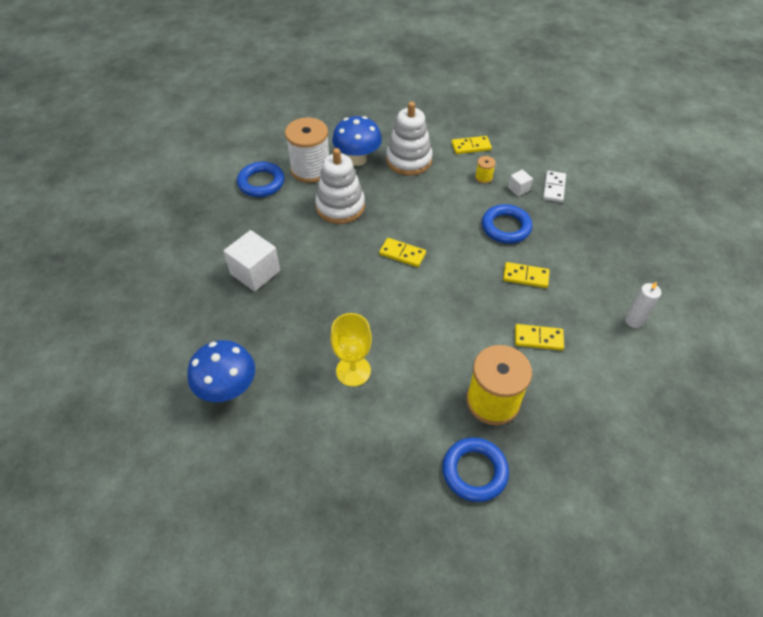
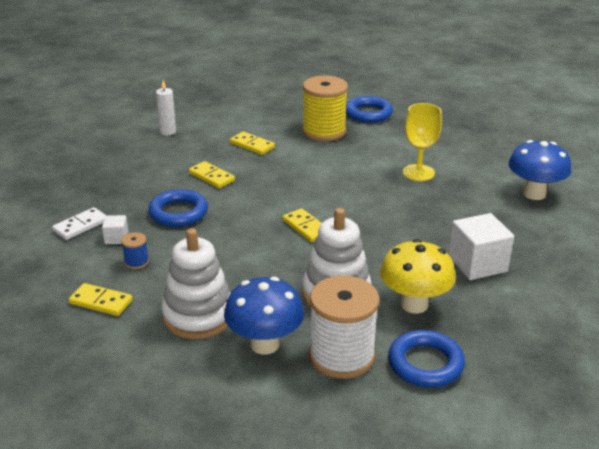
camera: 150 degrees left, 20 degrees down
(286, 219) = (414, 304): none -> yellow mushroom
(483, 177) = (136, 262): yellow spool -> blue spool

